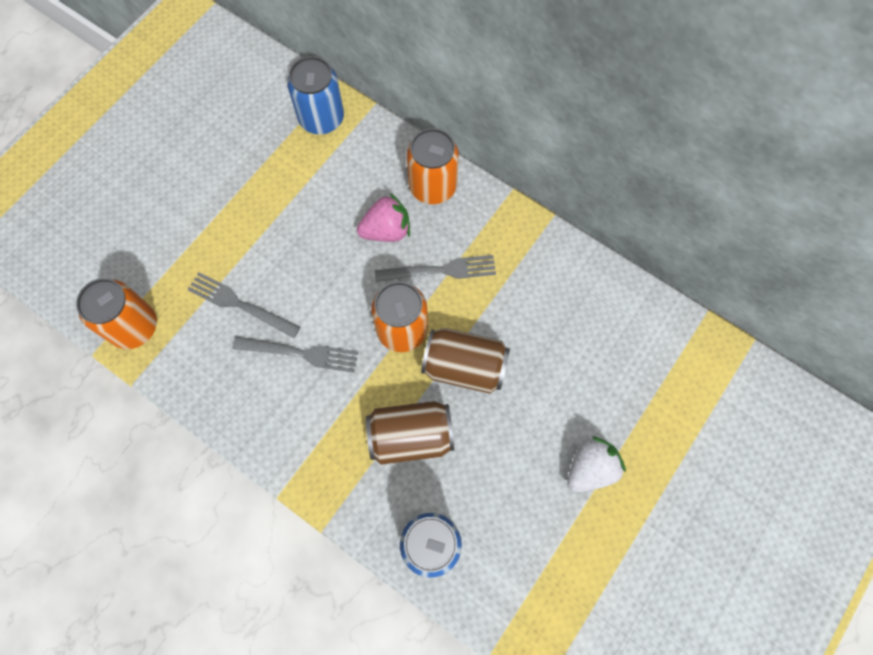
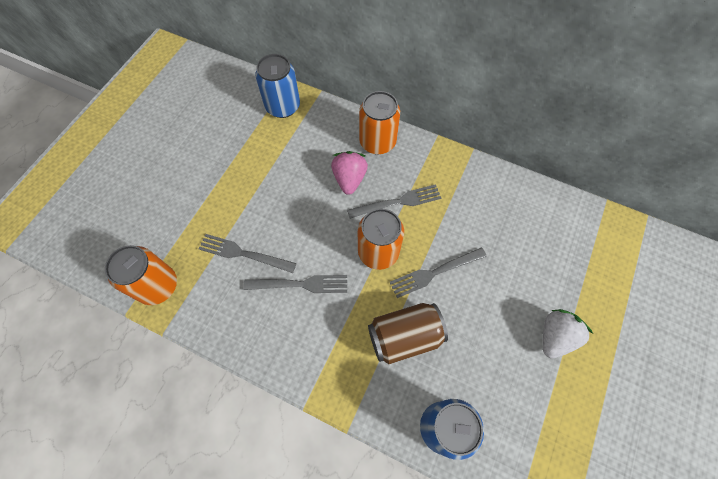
camera: 10 degrees left, 5 degrees down
(386, 230) = (349, 179): pink strawberry -> pink strawberry turned 60 degrees counterclockwise
(464, 367) = (434, 273): brown can -> grey fork

